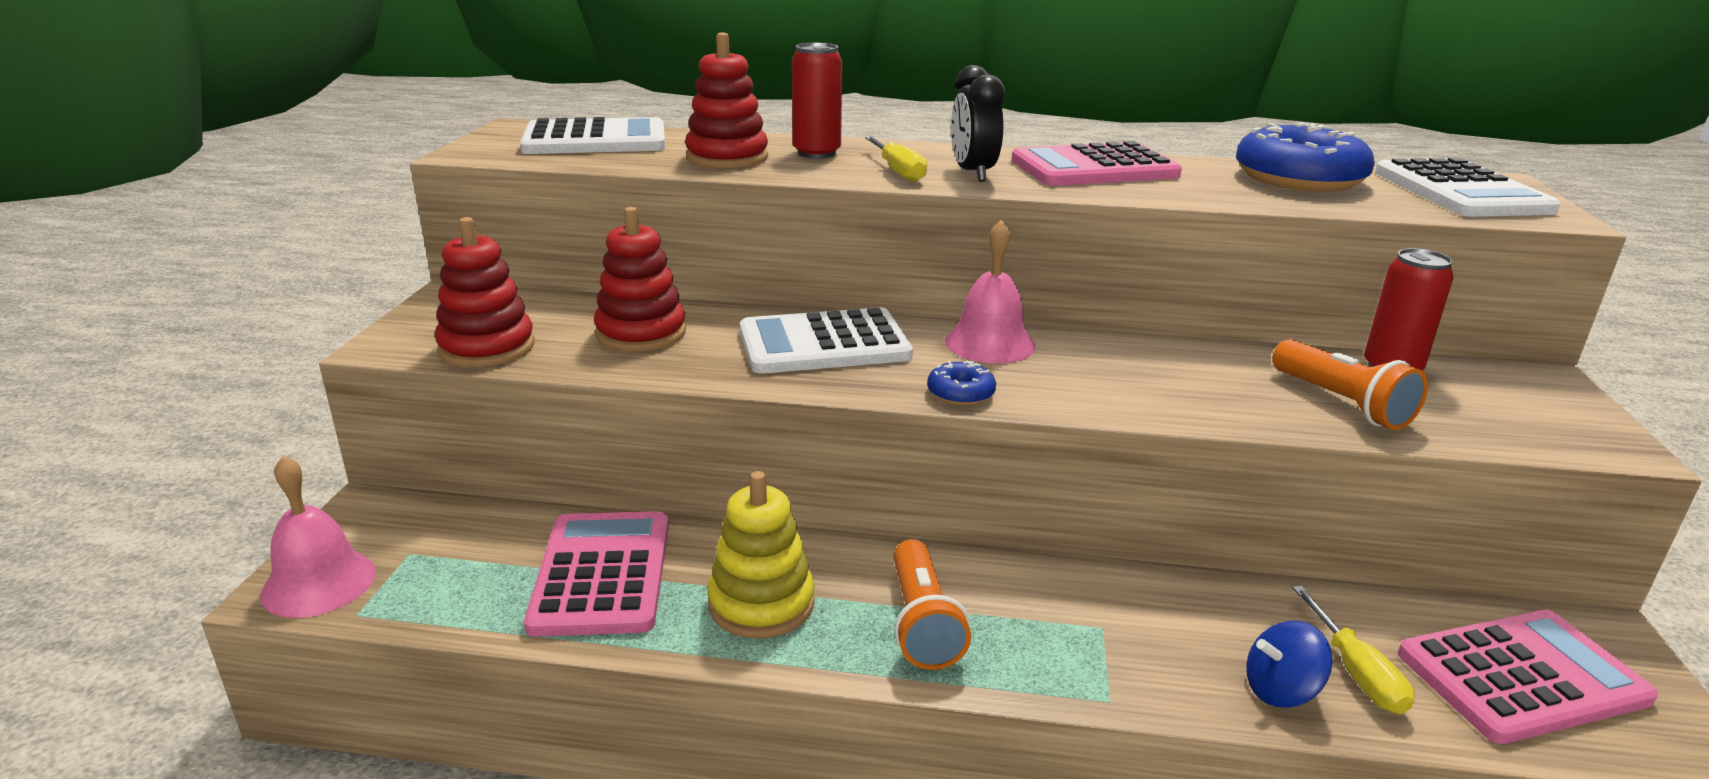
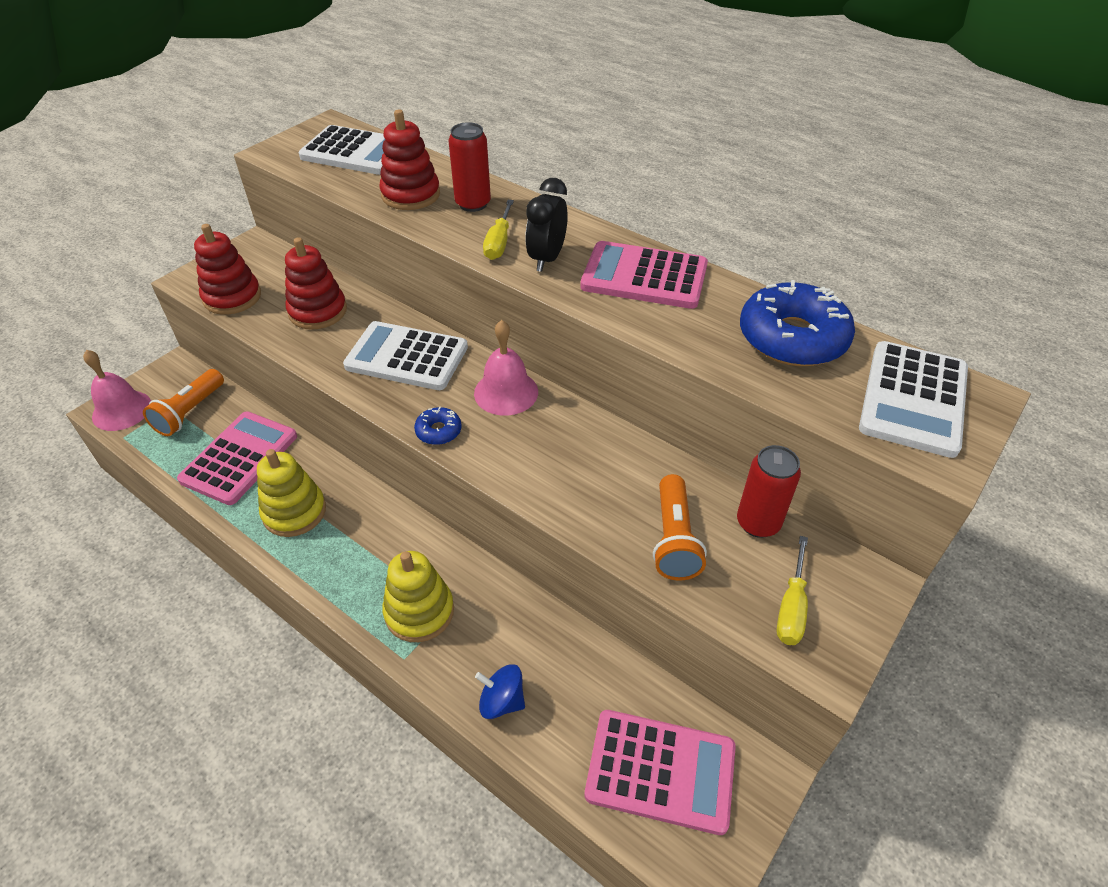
camera: 30 degrees right, 20 degrees up
(922, 623) = (359, 562): orange flashlight -> orange flashlight (190, 412)
(1066, 643) = (419, 611): none -> yellow stacking toy
(1356, 673) = (559, 714): yellow screwdriver -> yellow screwdriver (791, 608)

